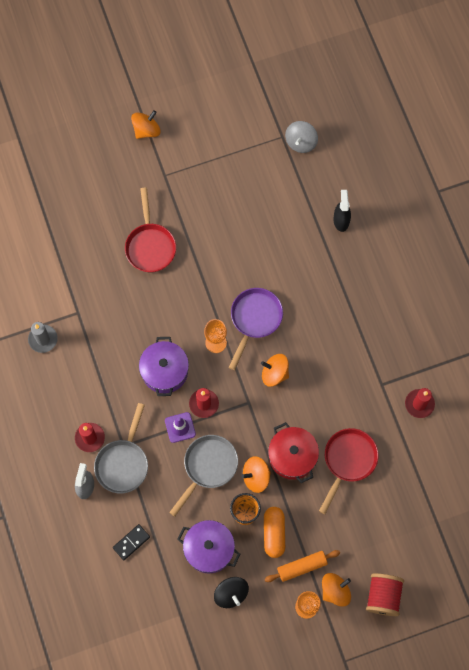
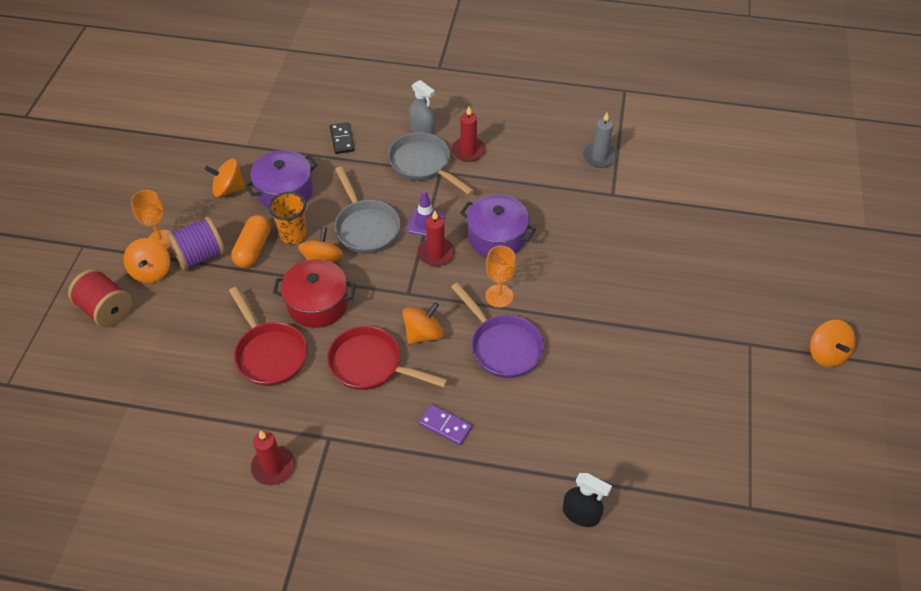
camera: 120 degrees right, 20 degrees down
(150, 246) = (659, 289): red pan -> red pan (371, 365)
(231, 593) = (229, 189): black spinning top -> orange spinning top
(274, 533) = (253, 249): orange capsule -> orange capsule turned 75 degrees clockwise
(301, 142) = (730, 527): grey spinning top -> none
(302, 567) = (200, 255): orange rolling pin -> purple spool
(332, 322) = (445, 426): none -> purple domino

